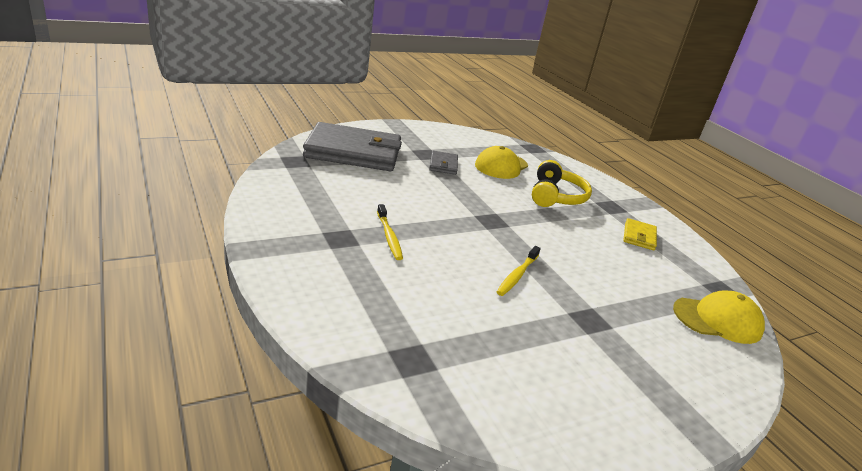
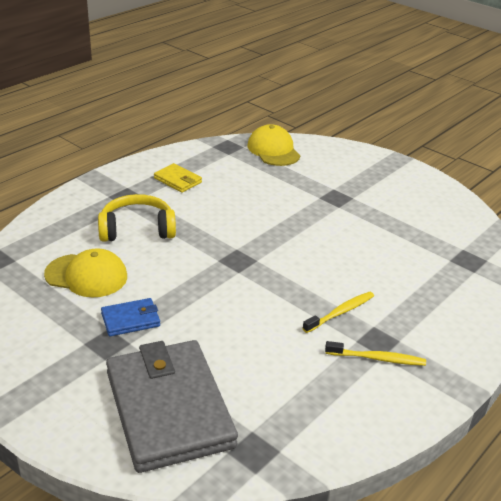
camera: 110 degrees left, 5 degrees up
(443, 165) = (130, 320): grey wallet -> blue wallet
(517, 275) = (317, 233): yellow toothbrush -> yellow toothbrush (377, 358)
(639, 237) = (178, 180): yellow wallet -> yellow wallet turned 45 degrees clockwise

